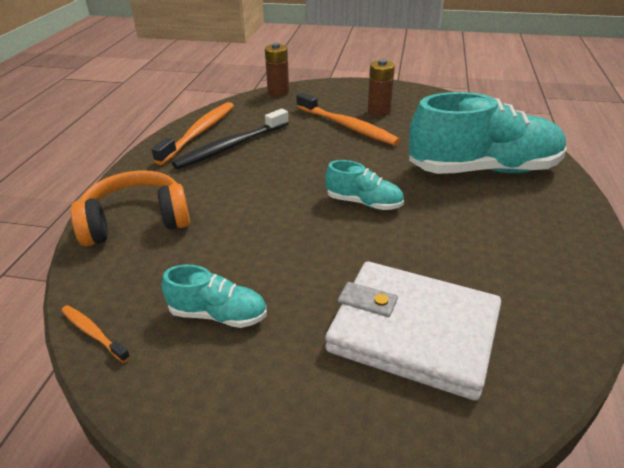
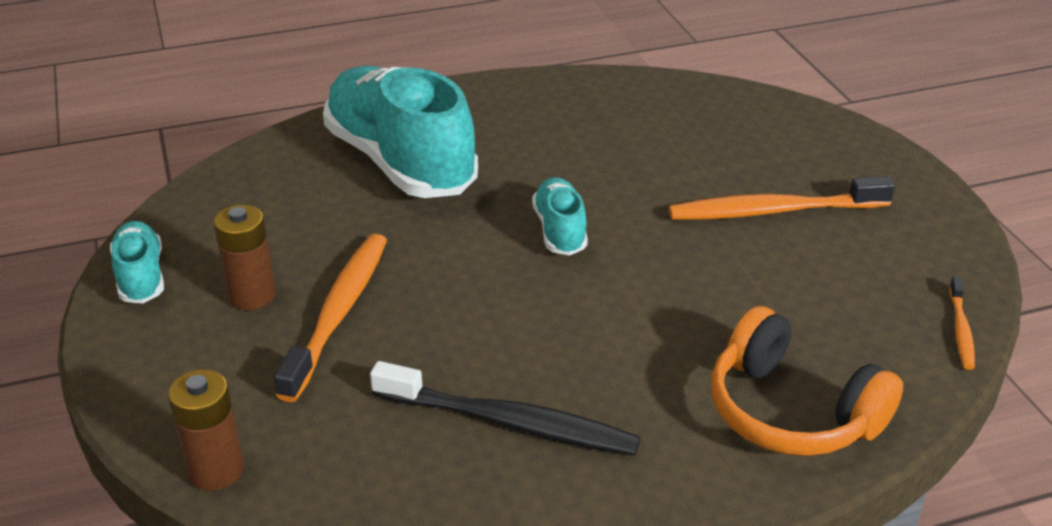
camera: 120 degrees left, 0 degrees up
(199, 133) = (490, 497): orange toothbrush -> orange toothbrush (774, 211)
(218, 315) = (843, 261): turquoise shoe -> turquoise shoe (141, 276)
(413, 332) = (734, 151): white wallet -> none

